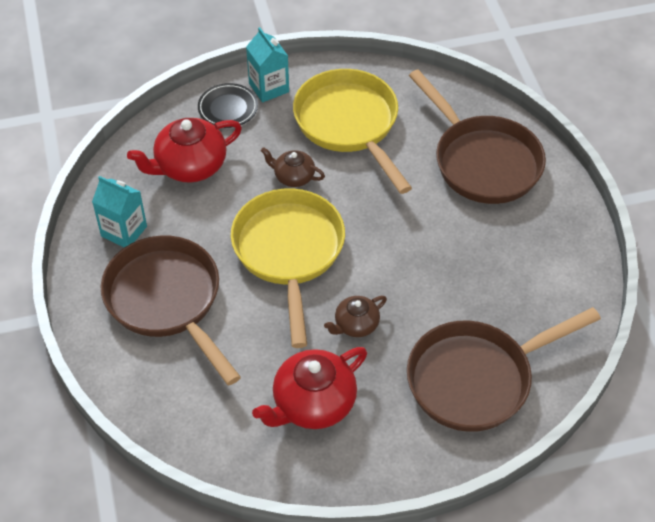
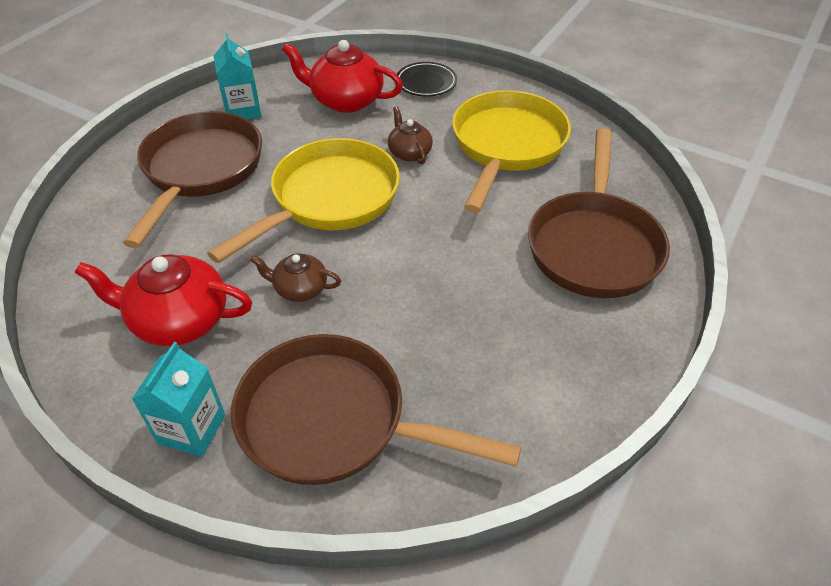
camera: 45 degrees right, 5 degrees down
(269, 88) = (476, 87): turquoise carton -> turquoise carton (192, 429)

